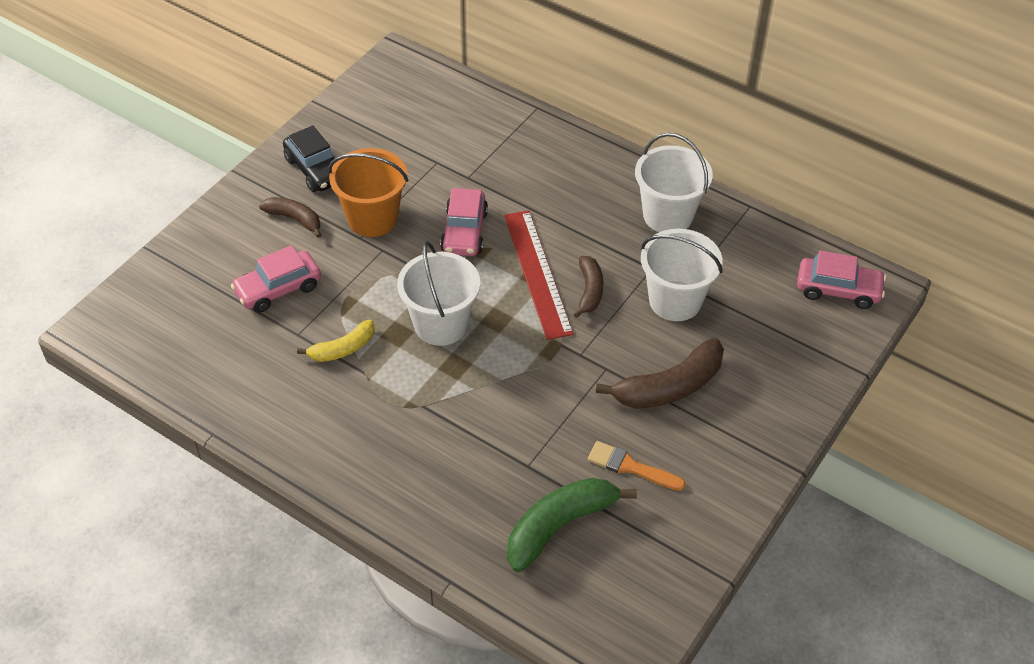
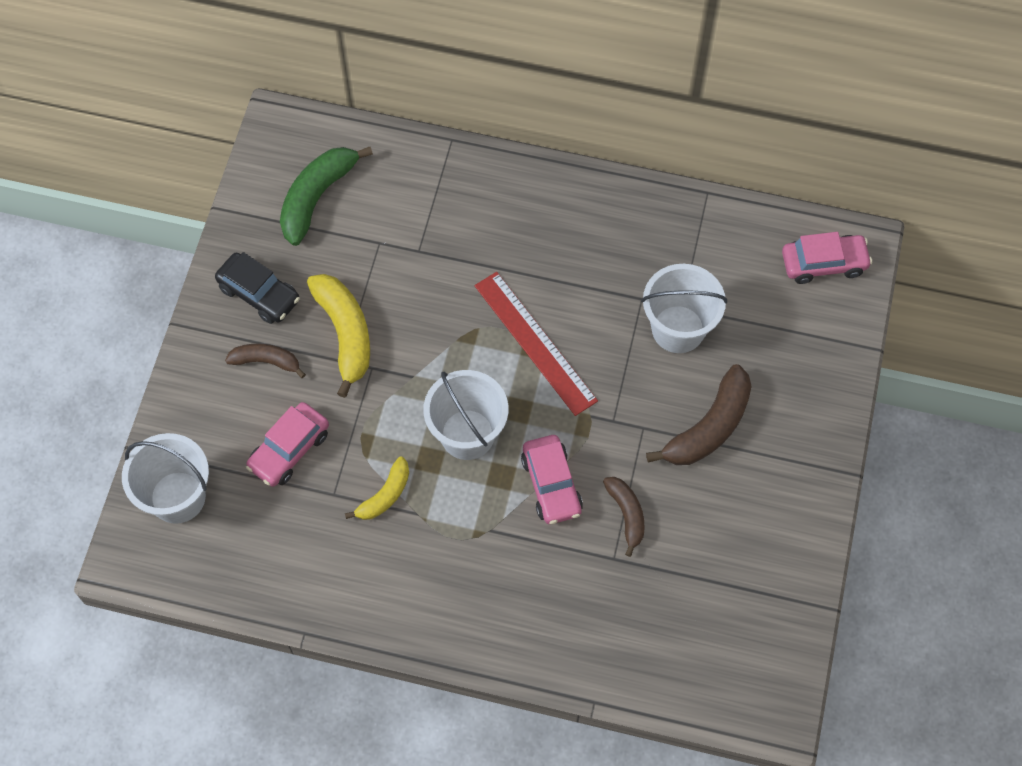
camera: 20 degrees left, 15 degrees up
(372, 218) = (345, 334): orange bucket -> yellow banana
(464, 232) = (443, 318): pink car -> pink car (551, 484)
(559, 526) = (667, 610): green banana -> green banana (317, 197)
(589, 291) = (593, 345): brown banana -> brown banana (626, 514)
(630, 467) = (706, 525): orange brush -> none
(668, 215) = (633, 231): white bucket -> white bucket (178, 497)

